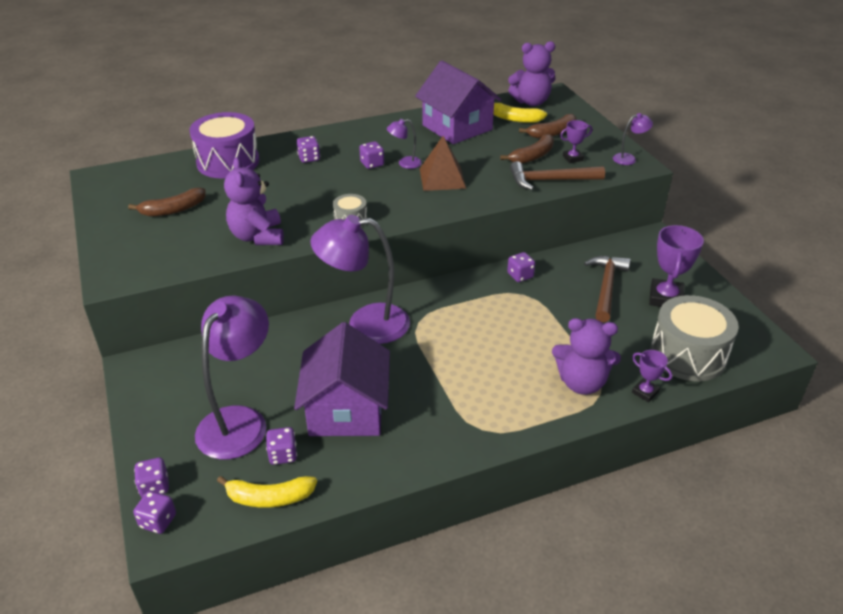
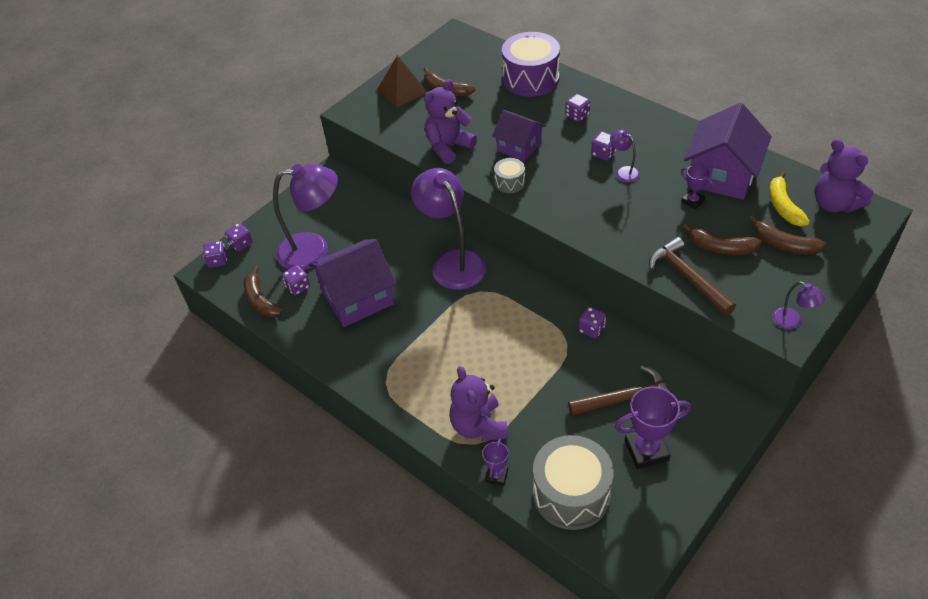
camera: 65 degrees right, 10 degrees up
(269, 498) = (260, 300): yellow banana -> brown banana
(310, 199) = (519, 147): none -> purple house
(442, 178) = (621, 205): brown pyramid -> brown pyramid (402, 91)
(572, 158) = (747, 278): purple trophy -> purple trophy (692, 201)

